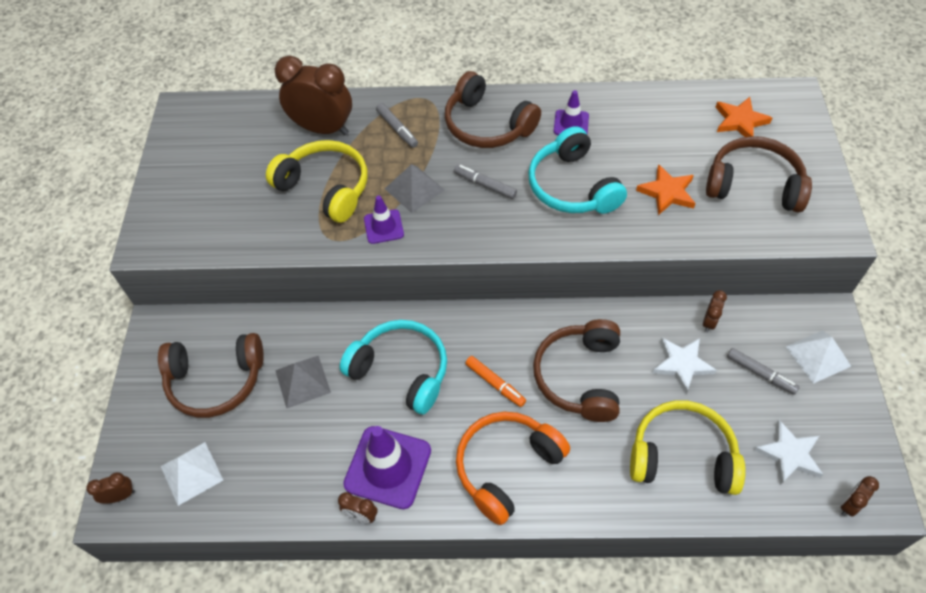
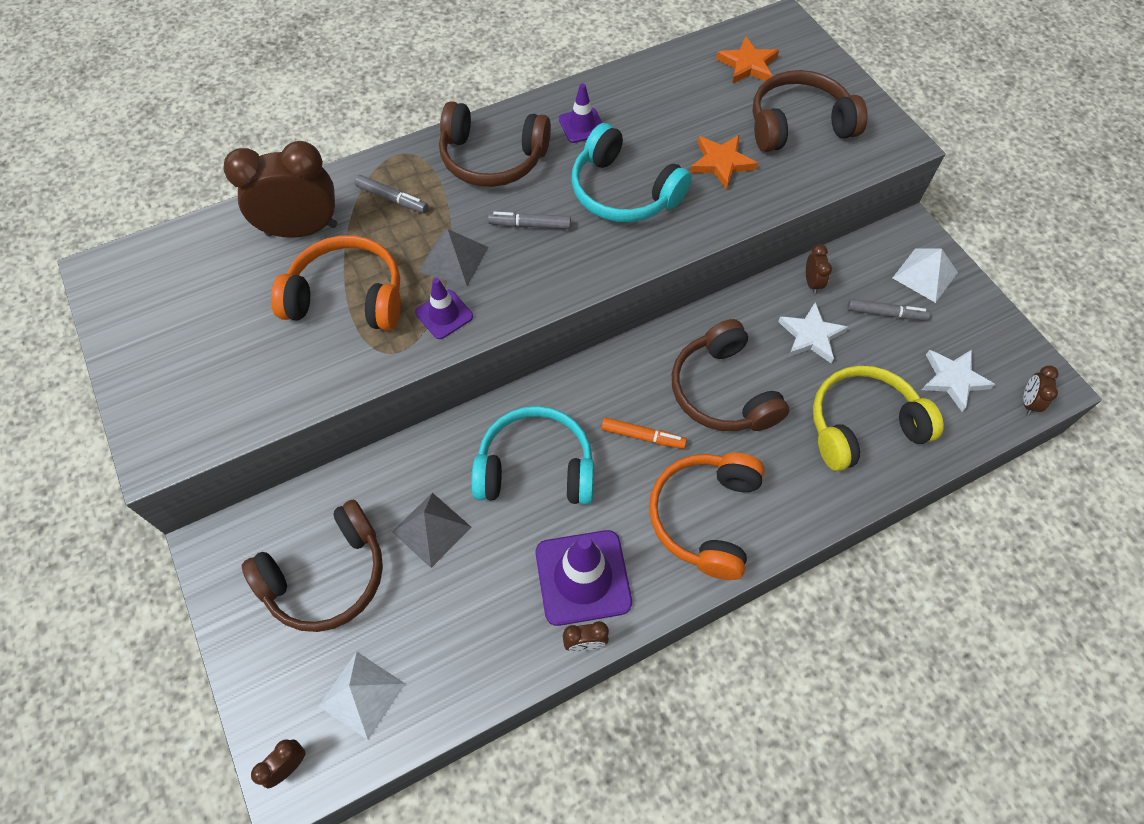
camera: 30 degrees left, 5 degrees up
(325, 188) = (347, 297): yellow headphones -> orange headphones

